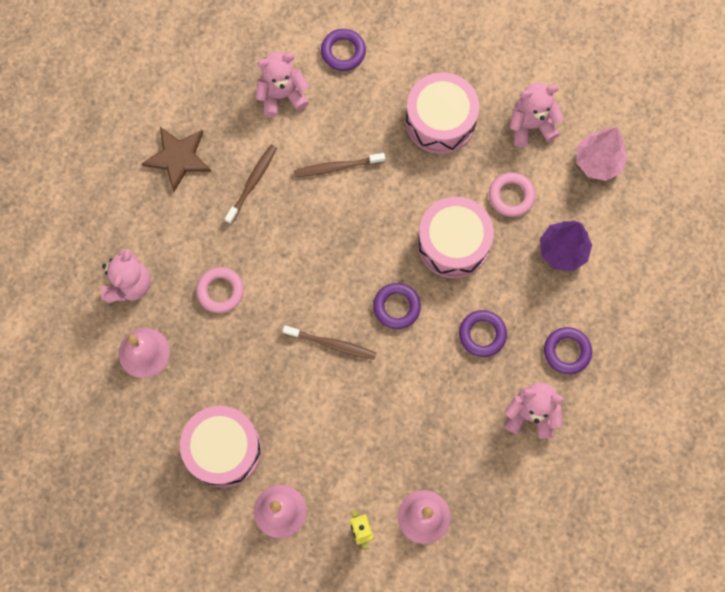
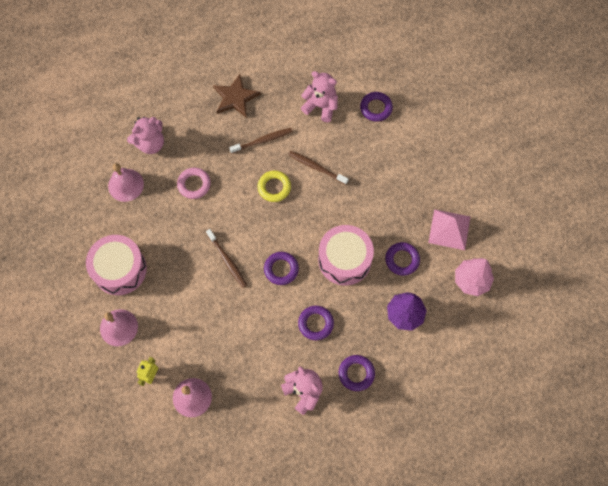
camera: 40 degrees right, 5 degrees down
(311, 225) = (274, 187): none -> yellow ring
(440, 121) = (398, 186): pink drum -> none
(511, 196) = (402, 260): pink ring -> purple ring
(531, 125) = (449, 229): pink teddy bear -> pink pyramid

